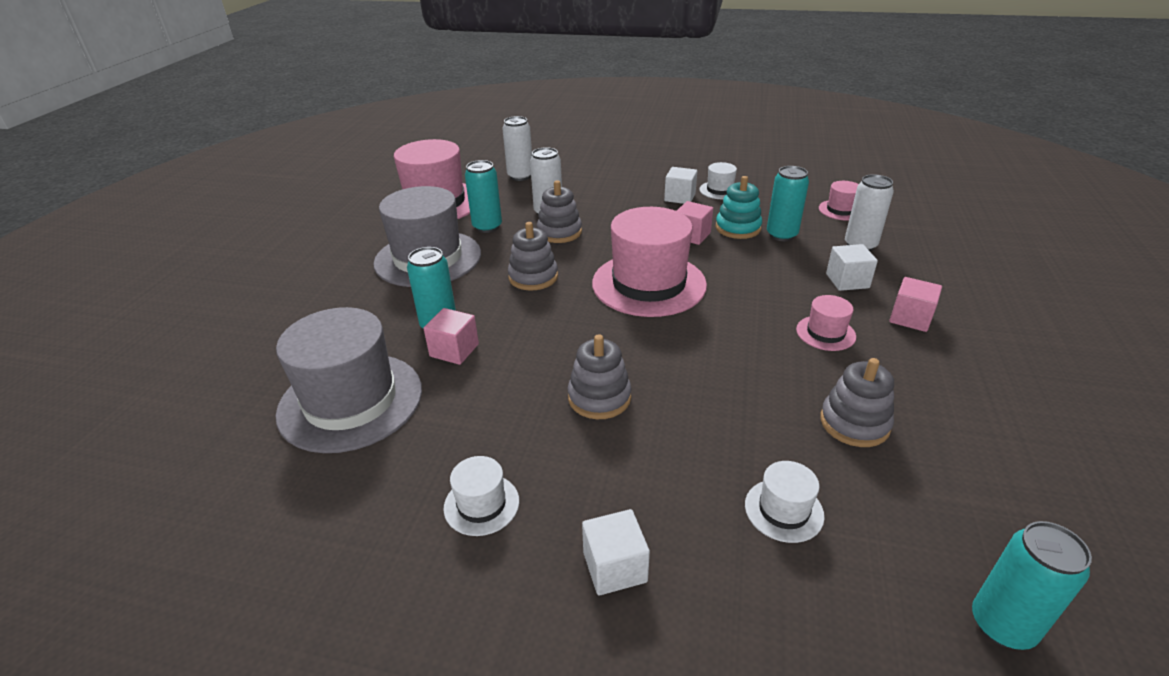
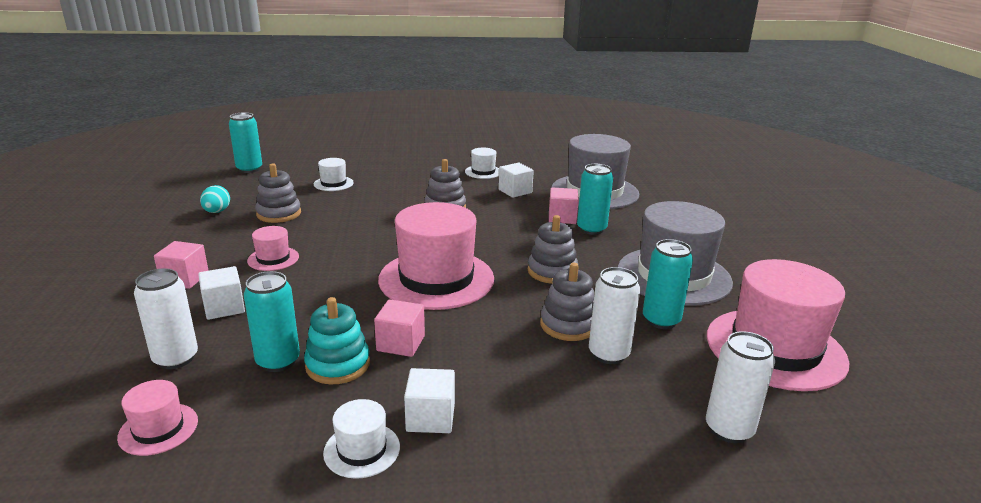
camera: 160 degrees right, 10 degrees down
(615, 567) = (412, 165): white cube -> white cube (515, 191)
(960, 445) = (217, 212): none -> turquoise egg

